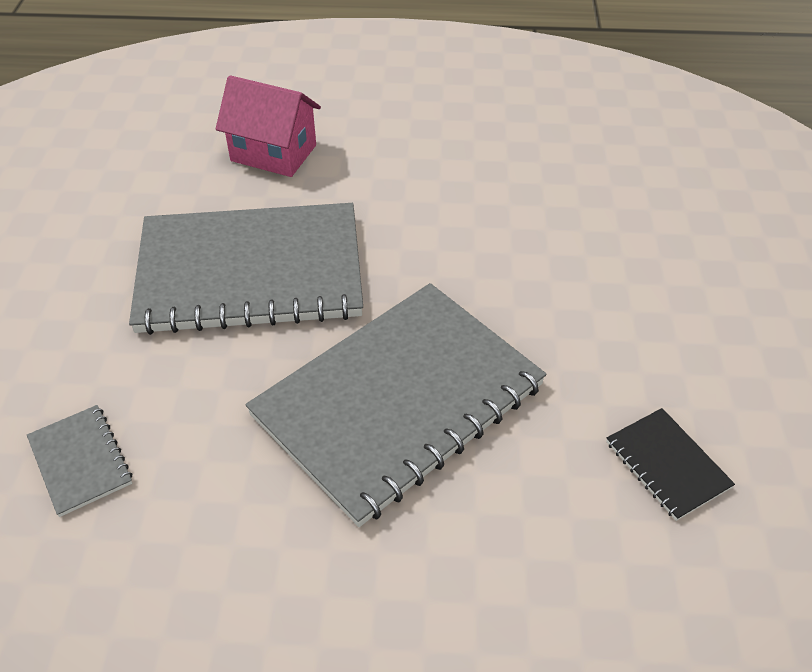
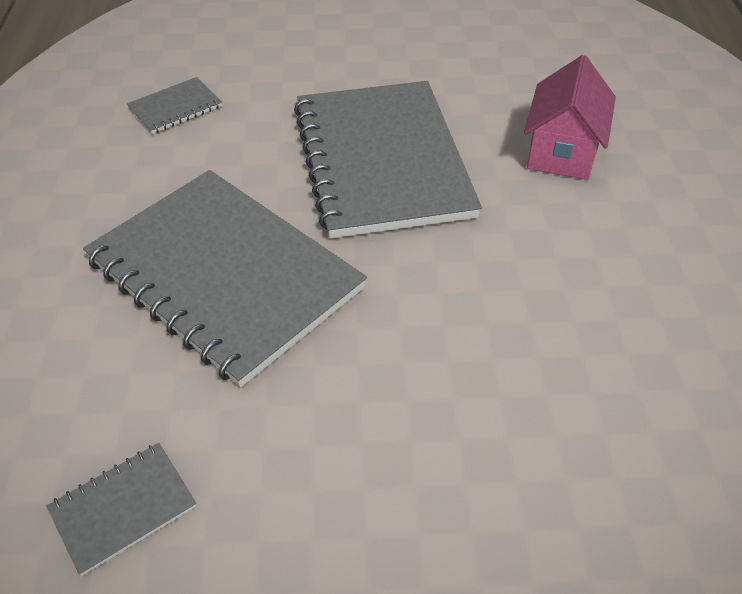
camera: 85 degrees right, 0 degrees up
(667, 465) = (123, 508): black notebook -> grey notebook

